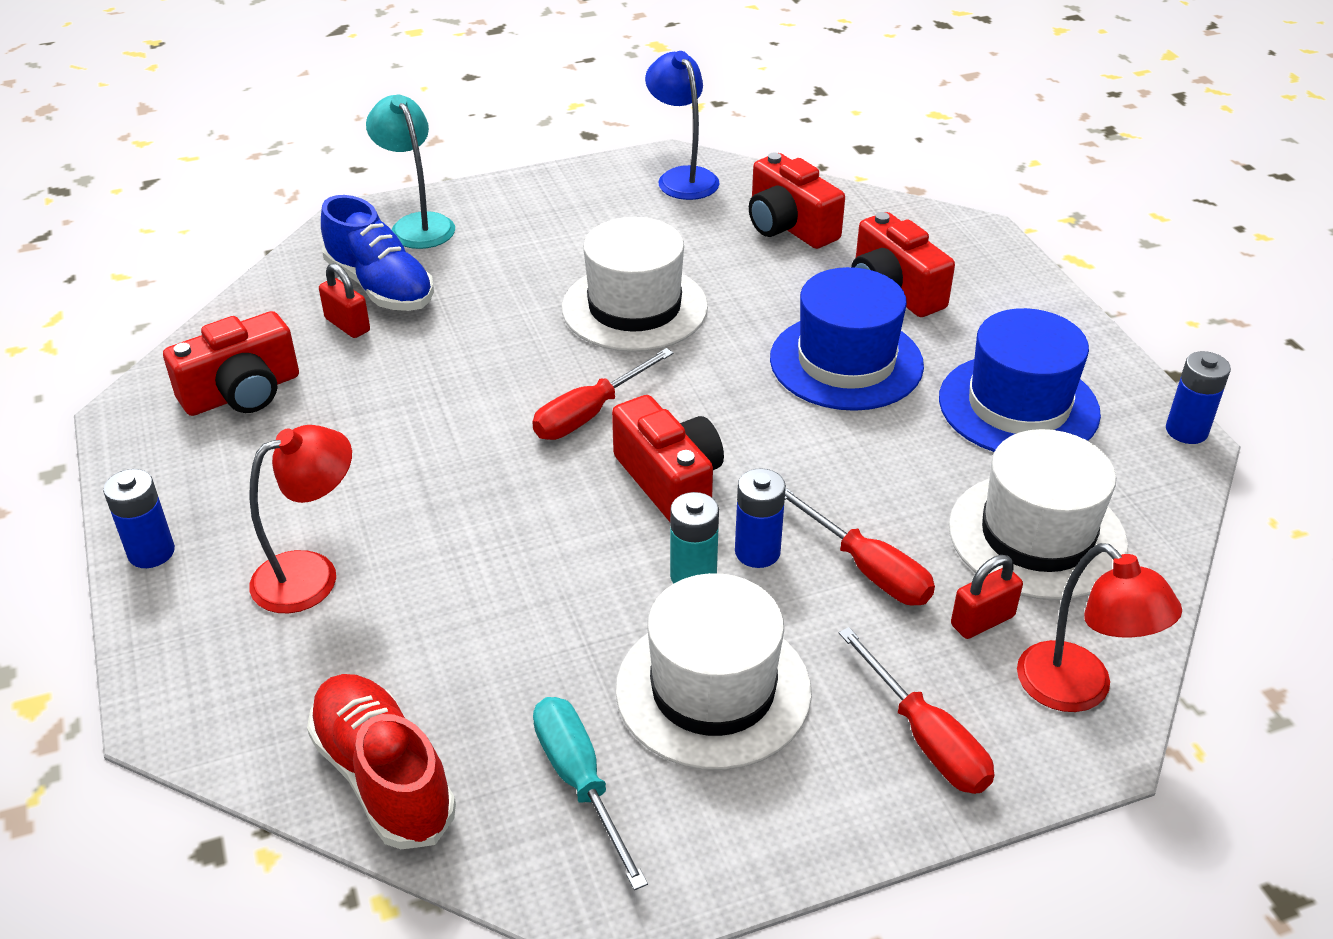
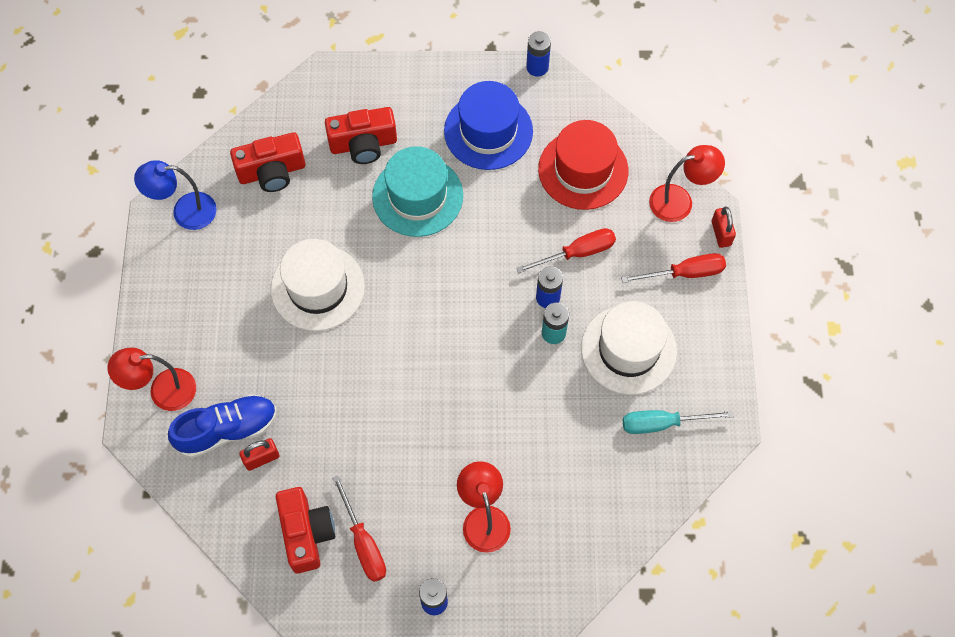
camera: 70 degrees left, 25 degrees up
(383, 777) = (631, 508): red shoe -> none
(417, 224) = (163, 391): turquoise lamp -> red lamp
(589, 414) = (407, 343): red screwdriver -> red screwdriver (363, 543)
(670, 481) = (480, 320): red camera -> none
(846, 362) = (417, 196): blue hat -> turquoise hat
(982, 621) = (627, 219): red padlock -> red padlock (721, 233)
(1037, 536) = (583, 170): white hat -> red hat

